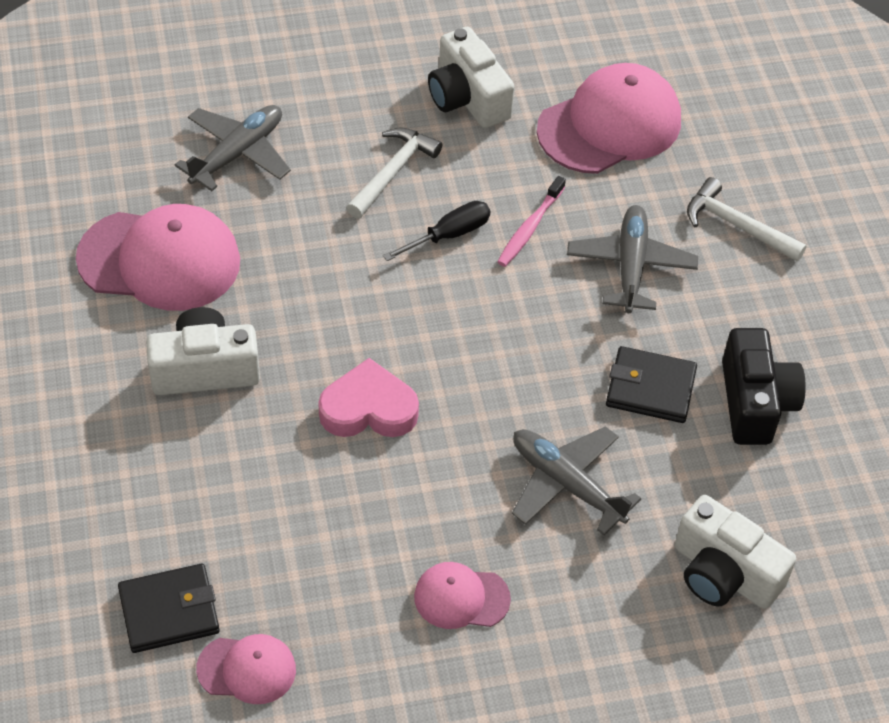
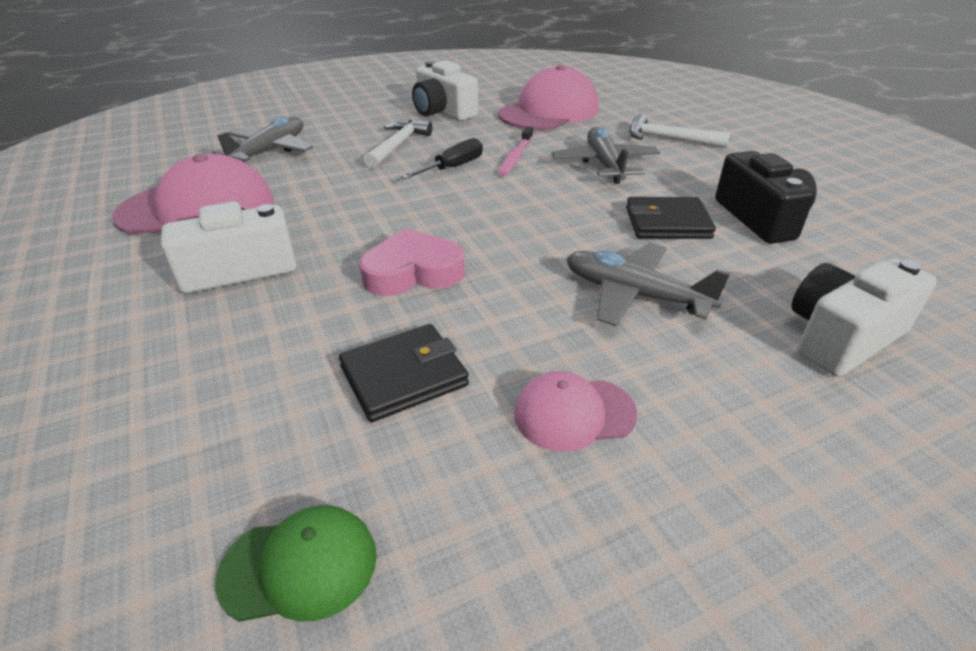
camera: 10 degrees left, 15 degrees down
(169, 611) = (179, 507): black wallet -> black wallet (404, 376)
(247, 669) = (299, 566): pink cap -> green cap
(724, 573) = (841, 337): white camera -> white camera turned 120 degrees clockwise

